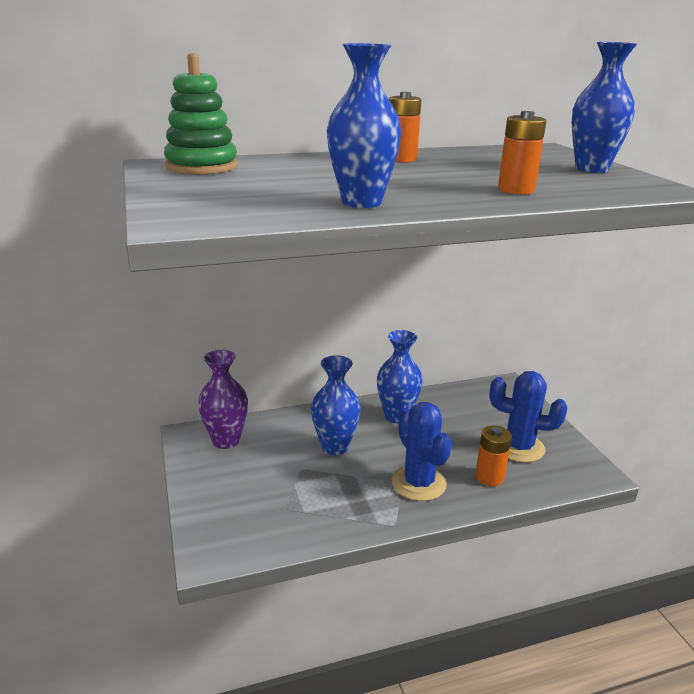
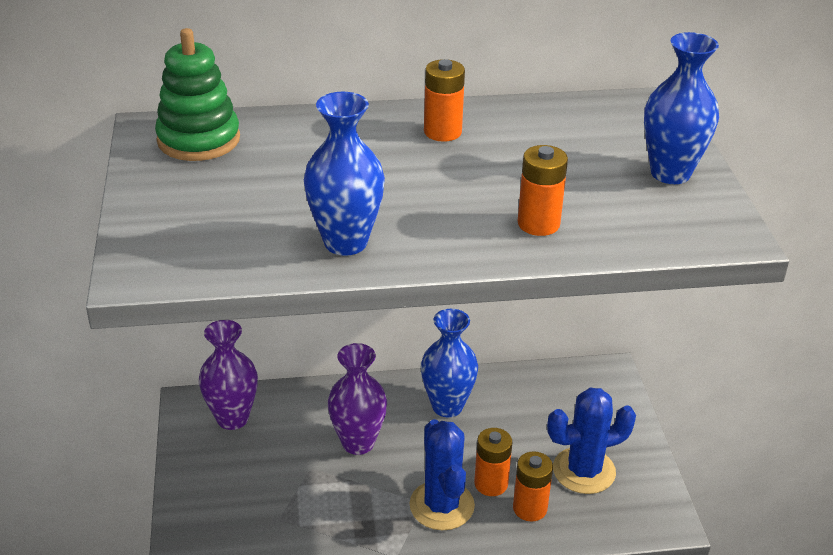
camera: 10 degrees right, 10 degrees up
(335, 447) = (358, 443): blue vase -> purple vase
(451, 463) = (491, 484): none -> orange battery
(519, 447) = (584, 471): blue cactus -> blue cactus turned 45 degrees counterclockwise

